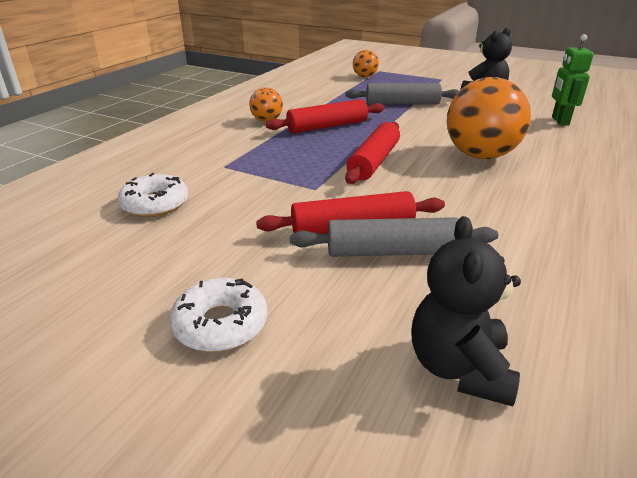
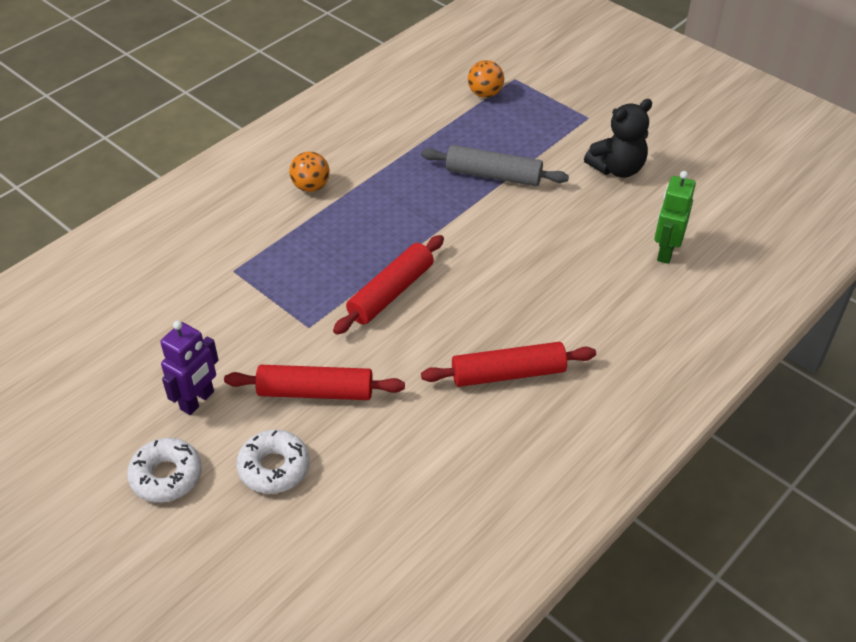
camera: 15 degrees right, 15 degrees up
(155, 204) = (152, 320): white donut -> white donut (274, 467)
(230, 253) = (197, 401): none -> purple robot
(327, 126) = (374, 213): red rolling pin -> red rolling pin (508, 374)
(392, 252) = (334, 429): grey rolling pin -> none
(459, 368) = (316, 553): black teddy bear -> none
(480, 155) = (514, 304): orange ball -> none

